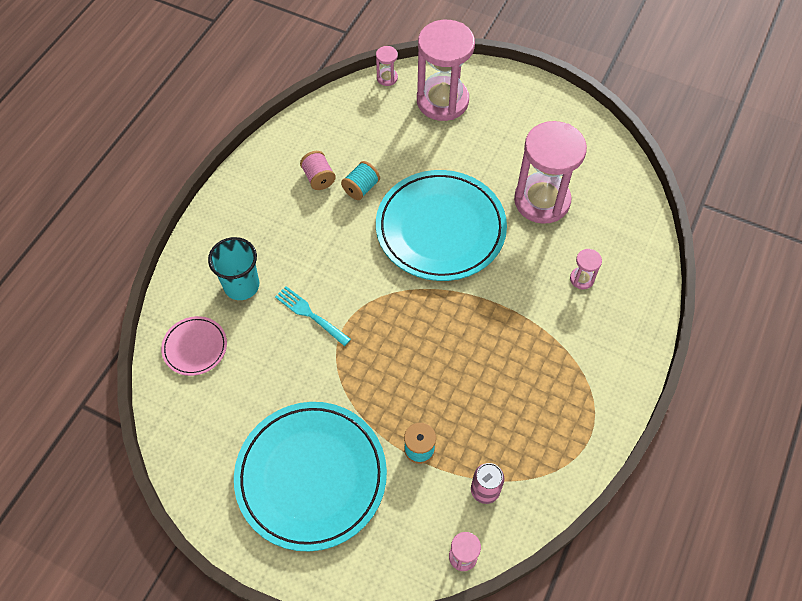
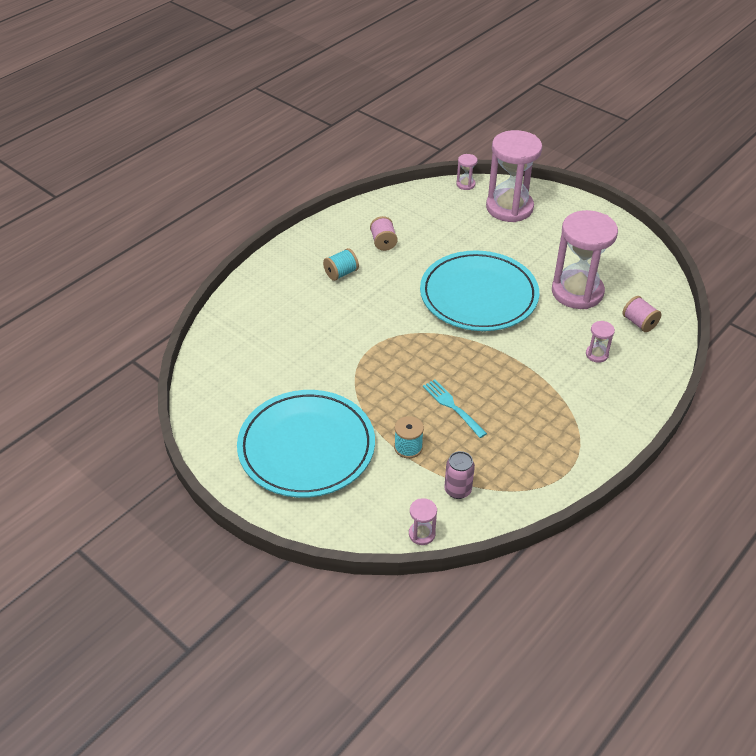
camera: 15 degrees right, 15 degrees down
(195, 347) = (239, 338): pink plate -> none
(241, 285) = (293, 303): turquoise cup -> none
(311, 315) = (344, 334): turquoise fork -> turquoise fork (453, 407)
(361, 188) = (417, 255): turquoise spool -> turquoise spool (341, 273)
(614, 227) = (639, 323): none -> pink spool

